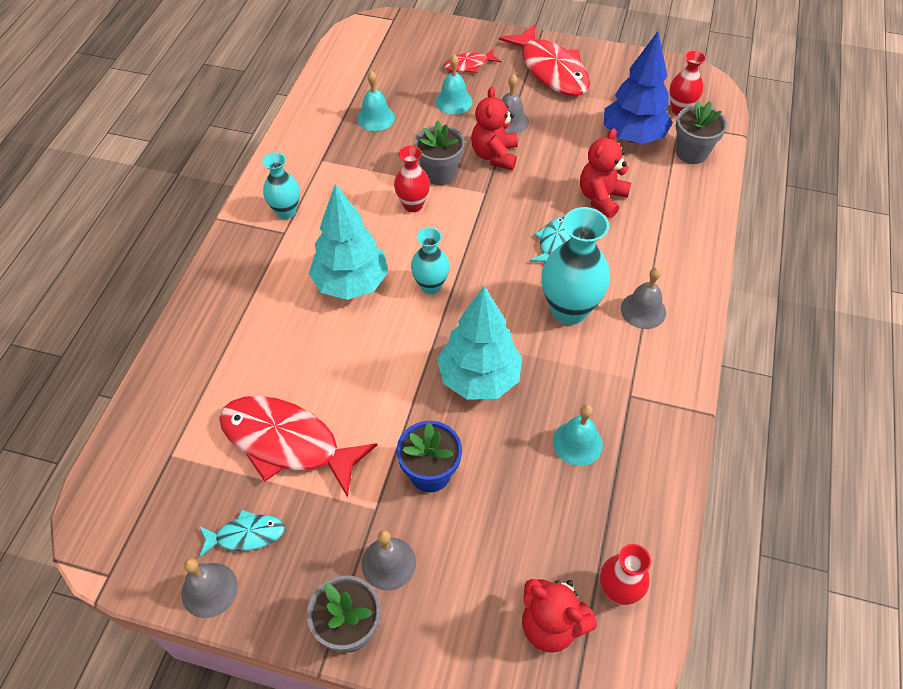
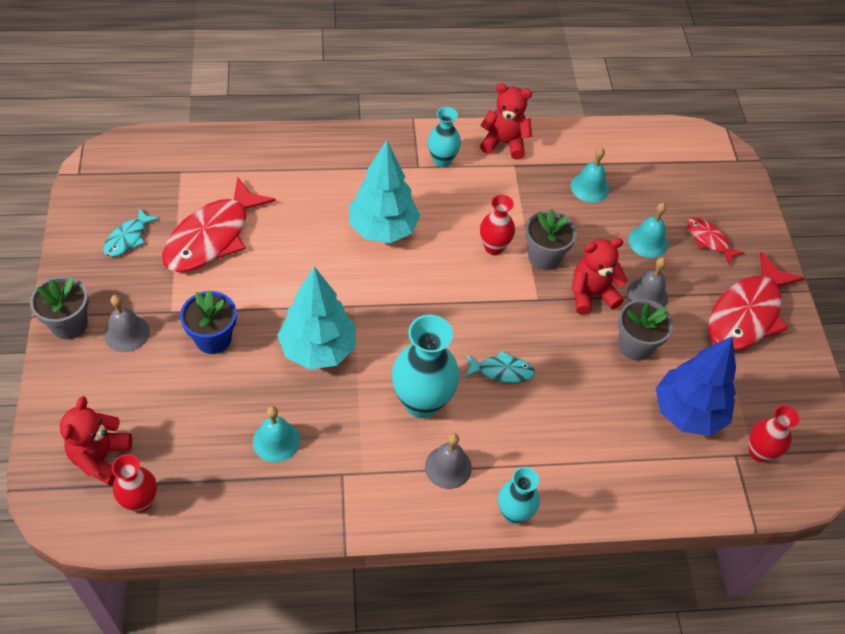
camera: 65 degrees right, 0 degrees up
(209, 590) = (80, 232): grey bell -> none
(246, 535) = (128, 238): turquoise fish -> turquoise fish turned 60 degrees clockwise
(287, 443) = (212, 237): red fish -> red fish turned 150 degrees counterclockwise
(430, 286) = (405, 286): turquoise vase -> turquoise vase (514, 513)
(601, 198) = (581, 400): red teddy bear -> red teddy bear (504, 143)
(691, 152) = (695, 476): grey flower pot -> grey flower pot (635, 345)

